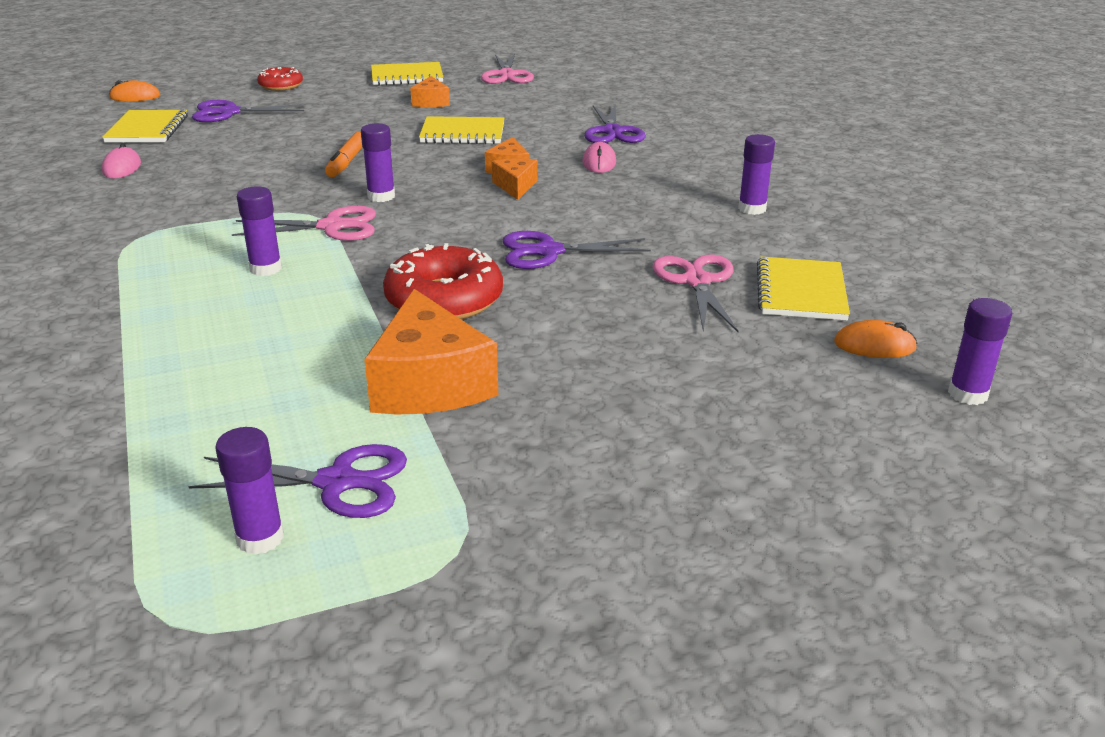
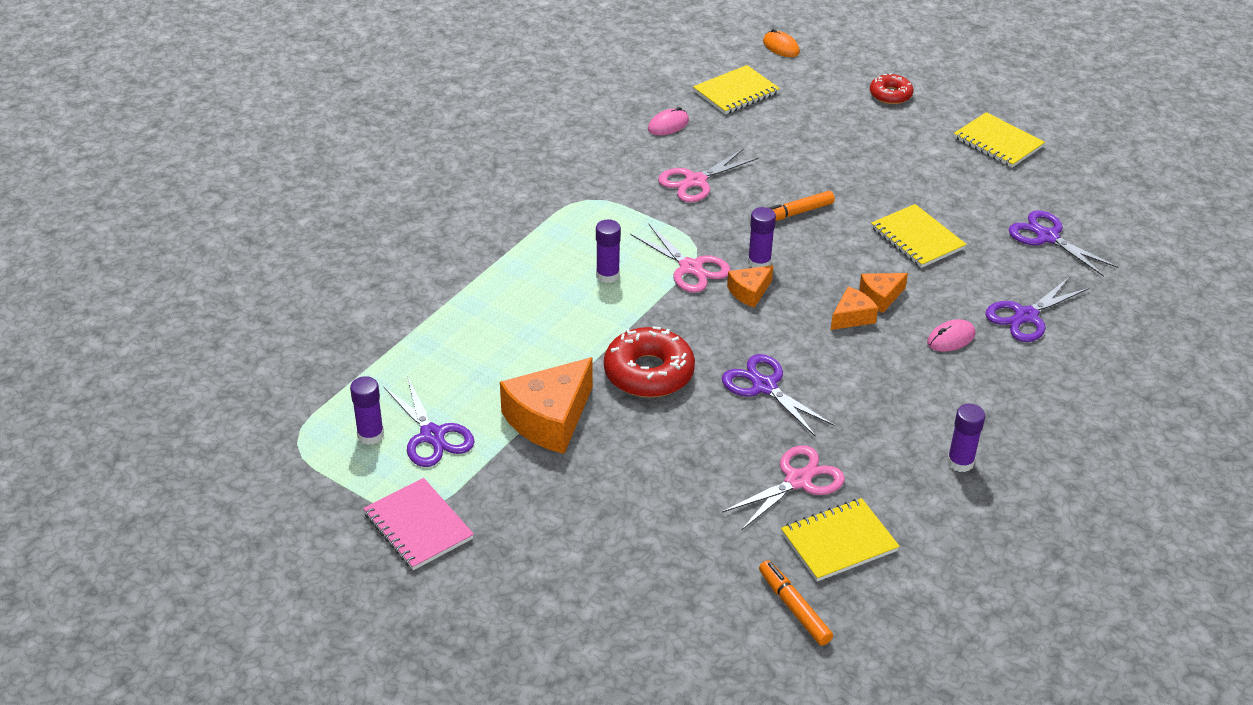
camera: 55 degrees right, 10 degrees up
(229, 113) = (809, 106): purple scissors -> purple scissors (1047, 237)
(431, 102) = (959, 187): orange cheese -> orange cheese (749, 292)
(491, 562) = (418, 526): none -> pink notebook
(507, 75) = (1079, 192): pink scissors -> pink scissors (695, 181)
(874, 345) = (794, 608): orange mouse -> orange marker
(967, 394) = (770, 677): purple glue stick -> none

